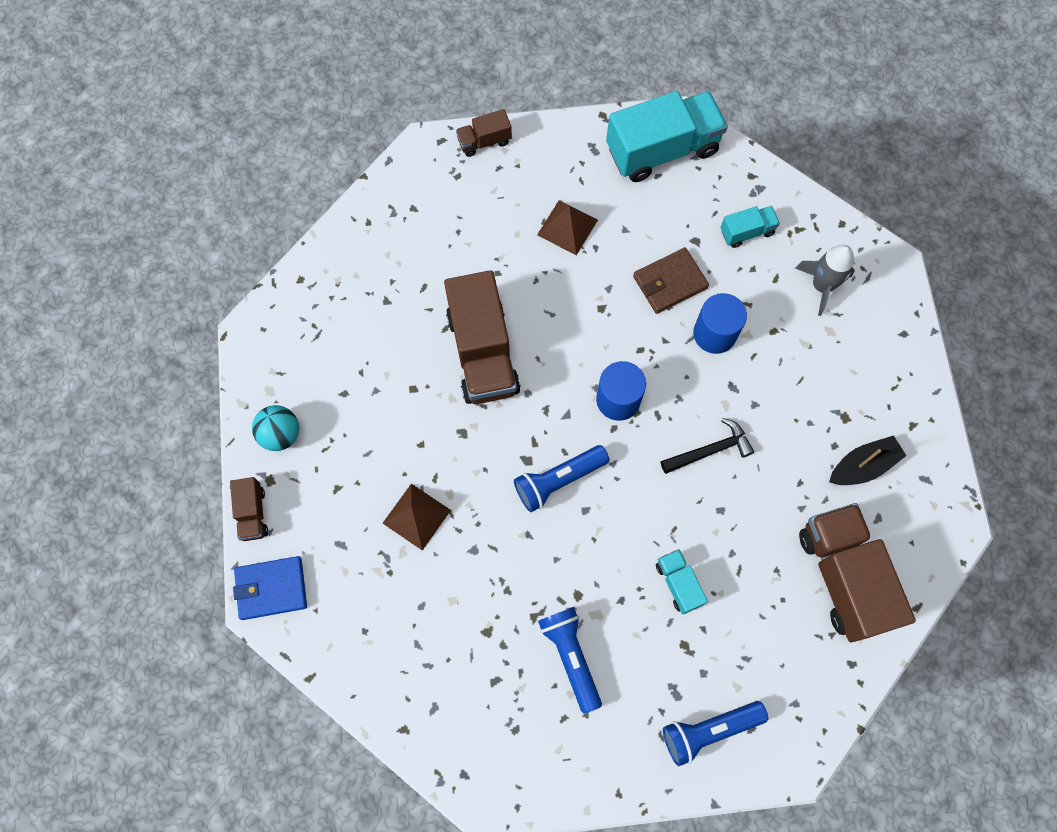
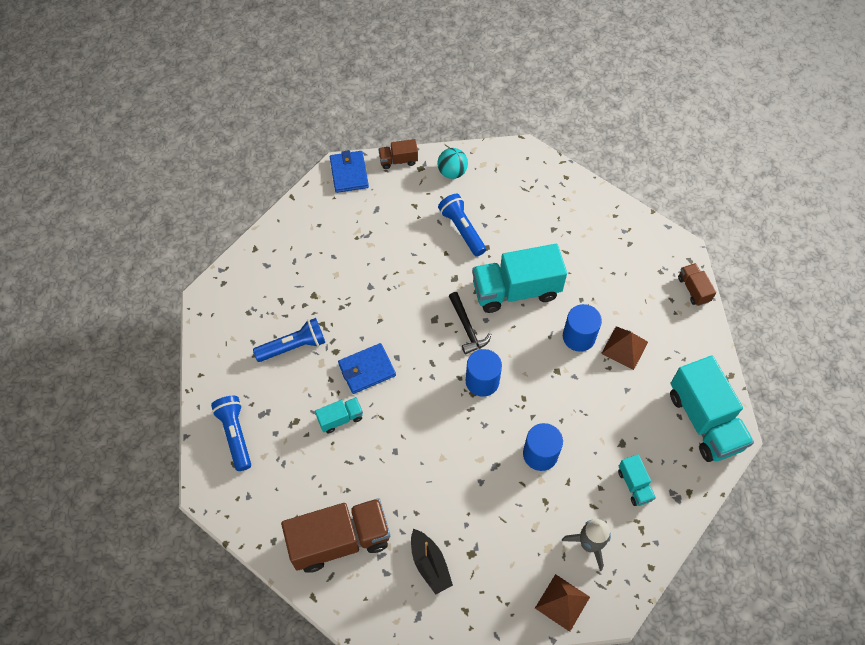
camera: 90 degrees right, 10 degrees down
(416, 516) = (394, 252): brown pyramid -> brown pyramid (562, 602)
(483, 353) = (516, 290): brown truck -> turquoise truck
(552, 279) = (578, 337): none -> blue cylinder
(558, 480) = (419, 340): blue flashlight -> blue flashlight (462, 230)
(605, 550) = (367, 370): none -> blue wallet
(670, 282) = (583, 422): brown wallet -> none
(709, 450) = (442, 445): black hammer -> black hammer (467, 327)

